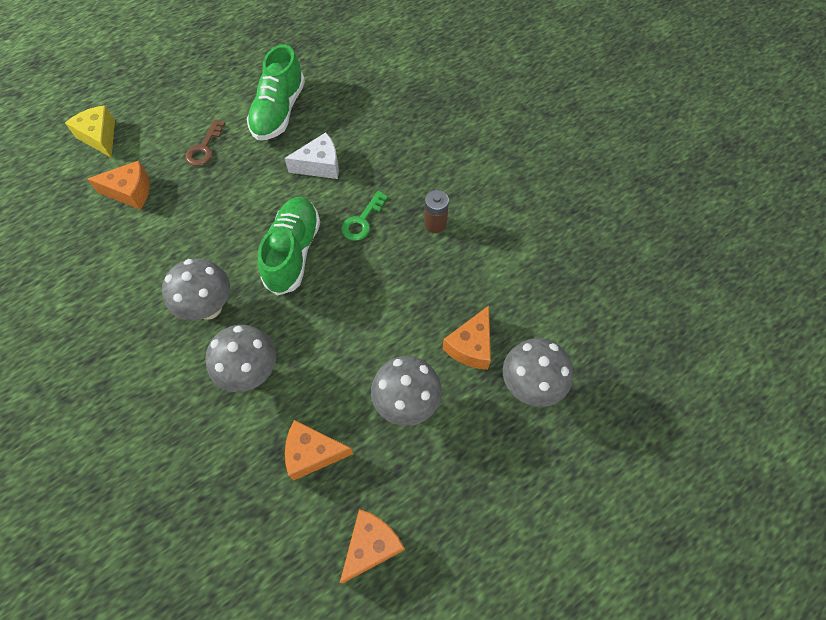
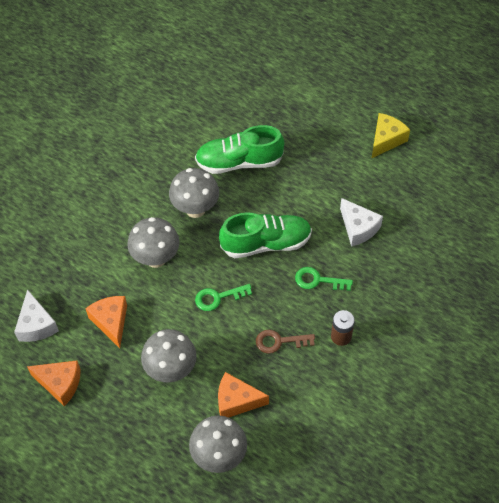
camera: 70 degrees right, 5 degrees down
(100, 137) = (309, 69): yellow cheese -> yellow cheese (386, 140)
(130, 192) = (270, 113): orange cheese -> none
(204, 148) = (334, 140): brown key -> brown key (279, 341)
(272, 554) = (36, 325): none -> white cheese
(279, 112) = (399, 175): green shoe -> green shoe (239, 162)
(337, 322) = (218, 297): none -> green key

